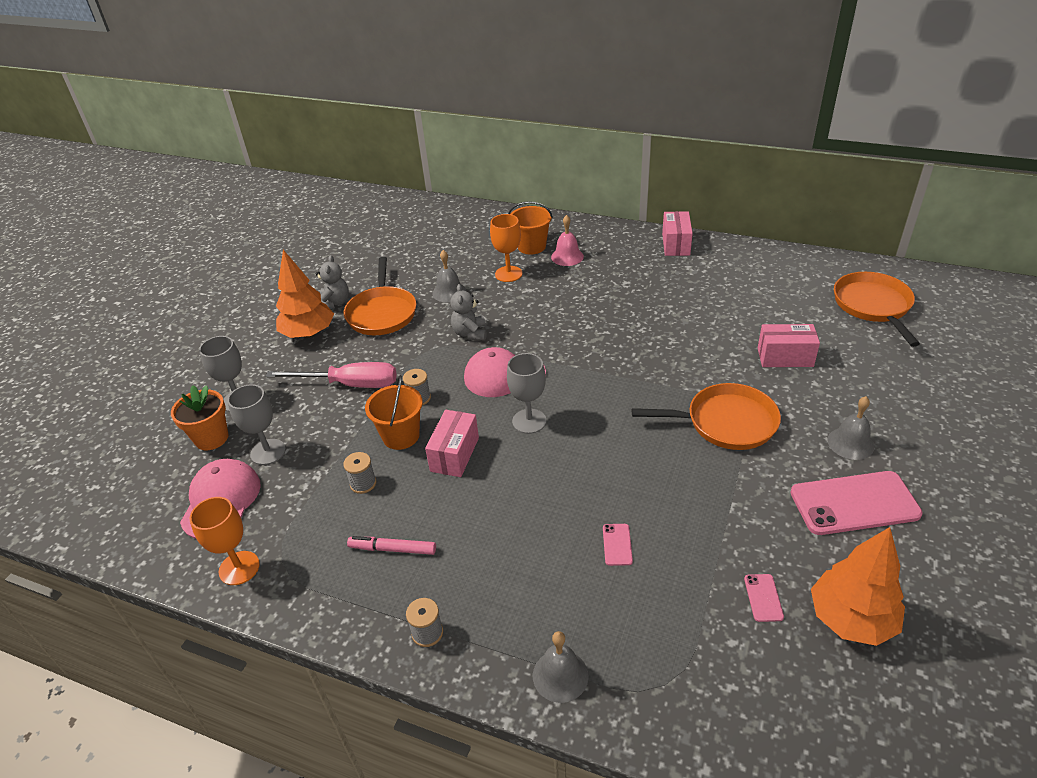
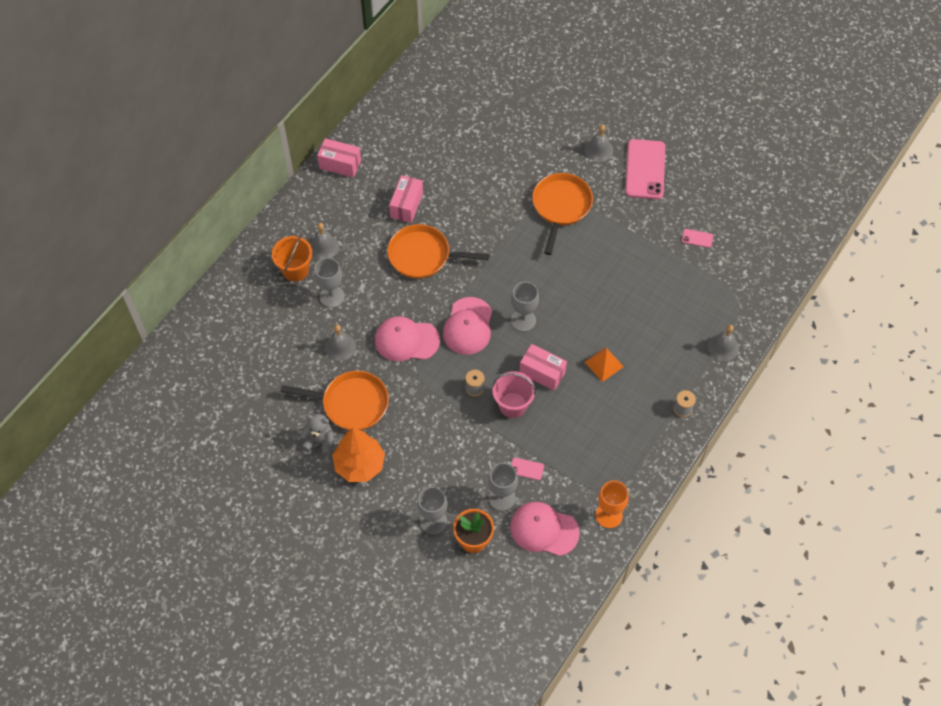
camera: 80 degrees left, 20 degrees up
(349, 384) = (441, 436): pink screwdriver -> none
(363, 483) = (553, 434): grey spool -> none
(392, 549) = (616, 421): pink marker -> none
(401, 436) = (512, 405): orange bucket -> pink bucket
(470, 333) = (406, 340): grey teddy bear -> pink cap
(484, 517) = (604, 364): none -> orange pyramid
(508, 274) = (332, 296): orange goblet -> grey goblet
(567, 256) = (324, 247): pink bell -> grey bell
(617, 544) = (644, 297): pink phone -> pink phone (526, 469)
(785, 357) = (508, 149): pink box -> pink box (406, 205)
(851, 619) = (719, 205): orange tree -> none
(873, 306) = (472, 76): orange pan -> orange pan (423, 255)

